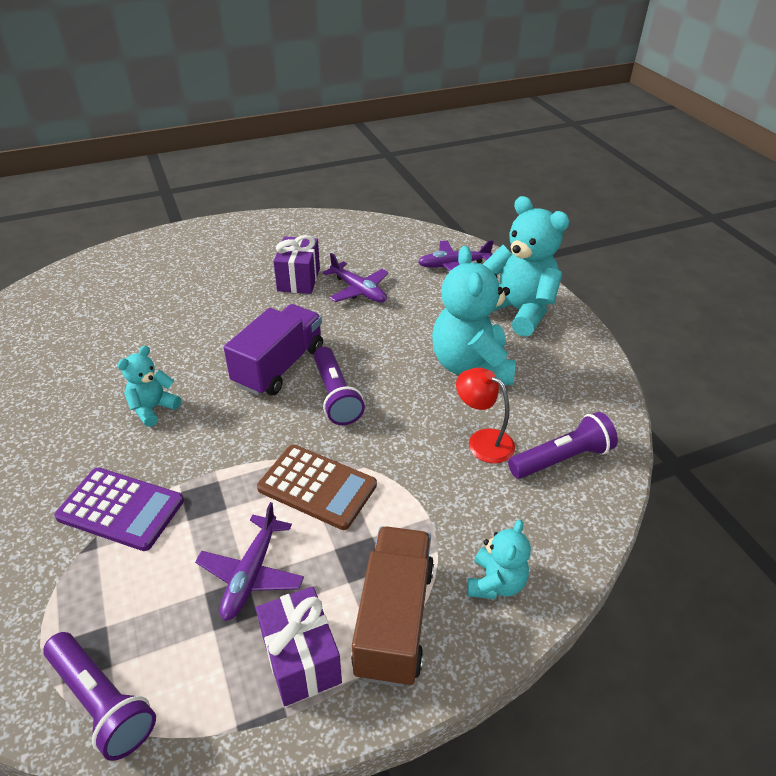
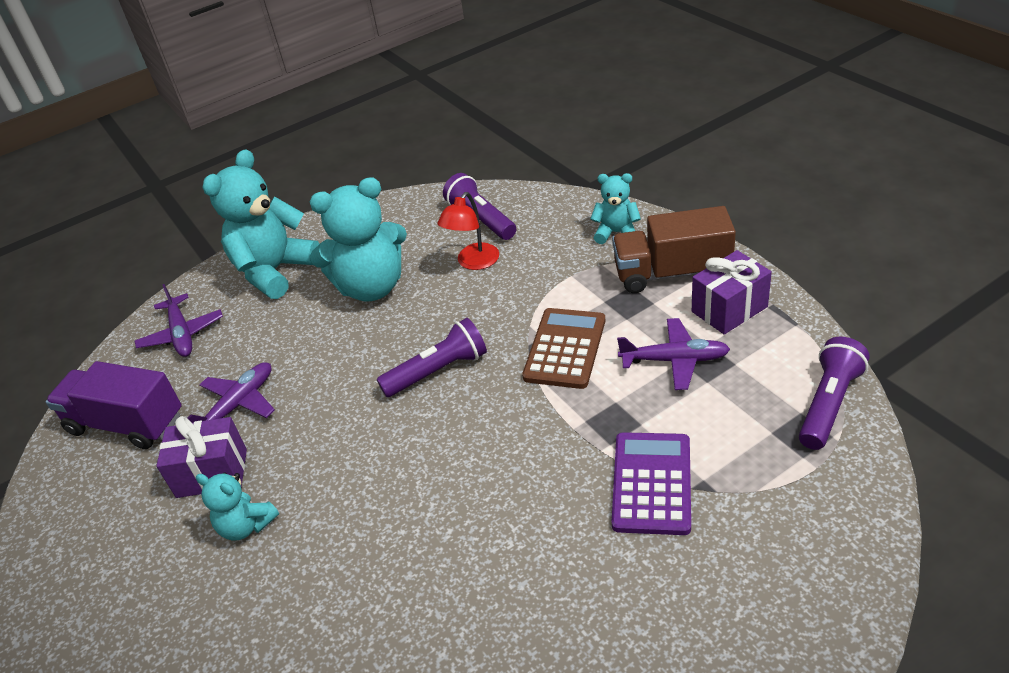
camera: 95 degrees left, 0 degrees up
(153, 408) = (500, 524): turquoise teddy bear -> turquoise teddy bear (246, 525)
(279, 366) = (399, 432): purple truck -> purple truck (126, 423)

